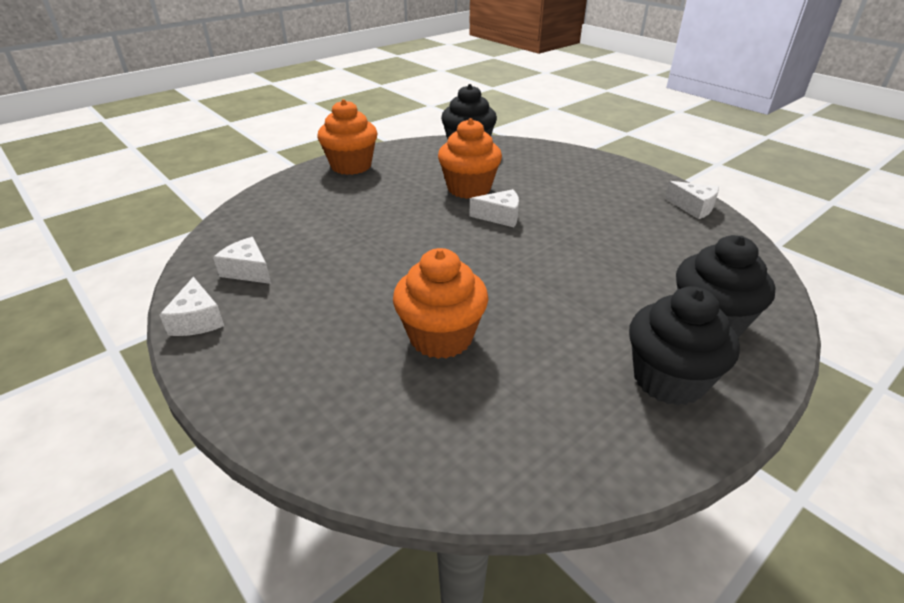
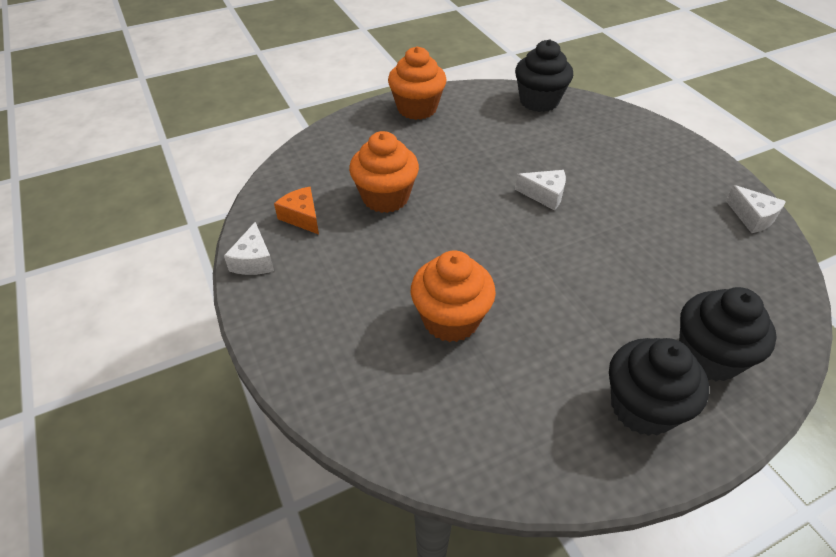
camera: 15 degrees right, 10 degrees up
(248, 271) = (302, 217): white cheese -> orange cheese
(469, 188) = (524, 155): orange cupcake -> orange cupcake (385, 197)

